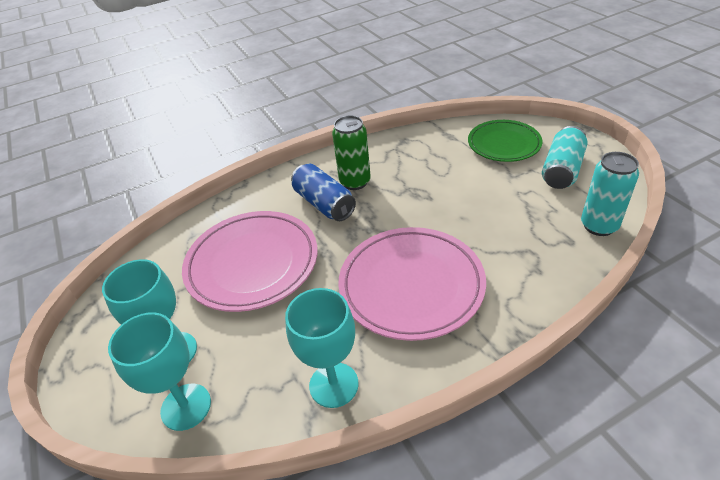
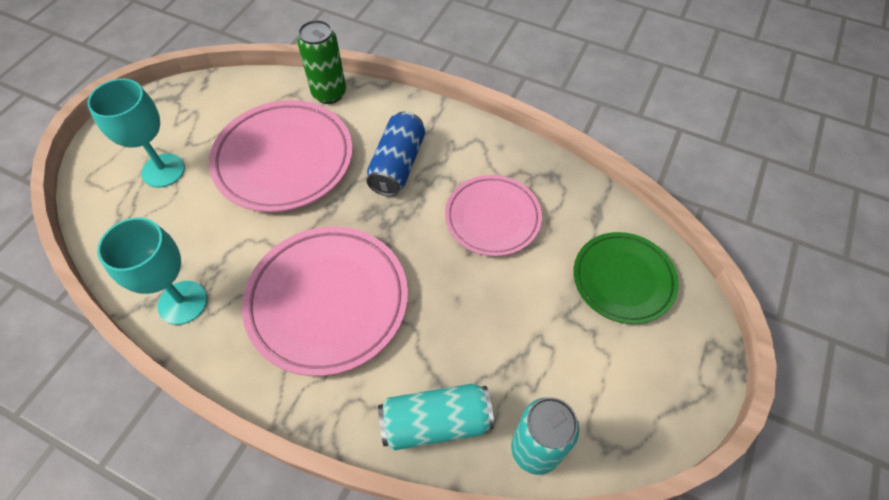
camera: 50 degrees right, 15 degrees up
(186, 406) = (117, 214): turquoise goblet -> none
(355, 182) = (448, 171): green can -> green can (329, 94)
(412, 177) = (492, 218): none -> pink plate
(562, 170) = (618, 367): turquoise can -> turquoise can (435, 422)

